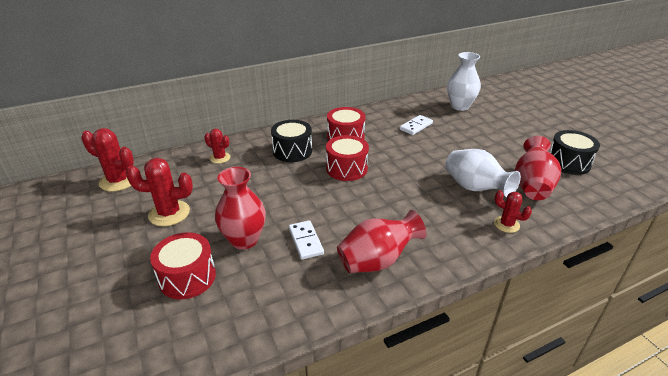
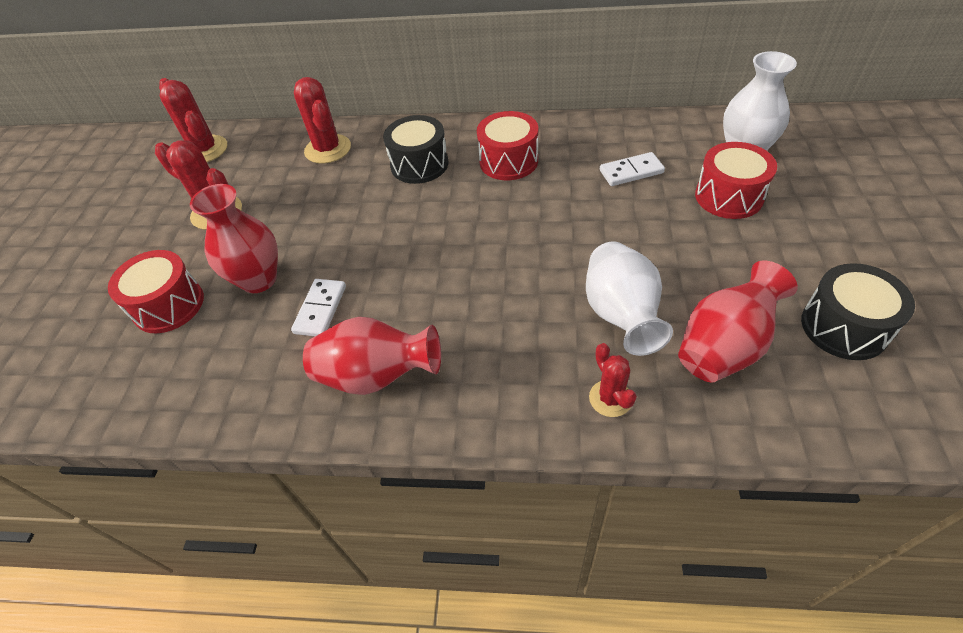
camera: 35 degrees right, 15 degrees up
(220, 158) = (328, 149): red cactus -> red cactus, size x1.66
(346, 168) = (464, 215): red drum -> red drum (728, 196)

